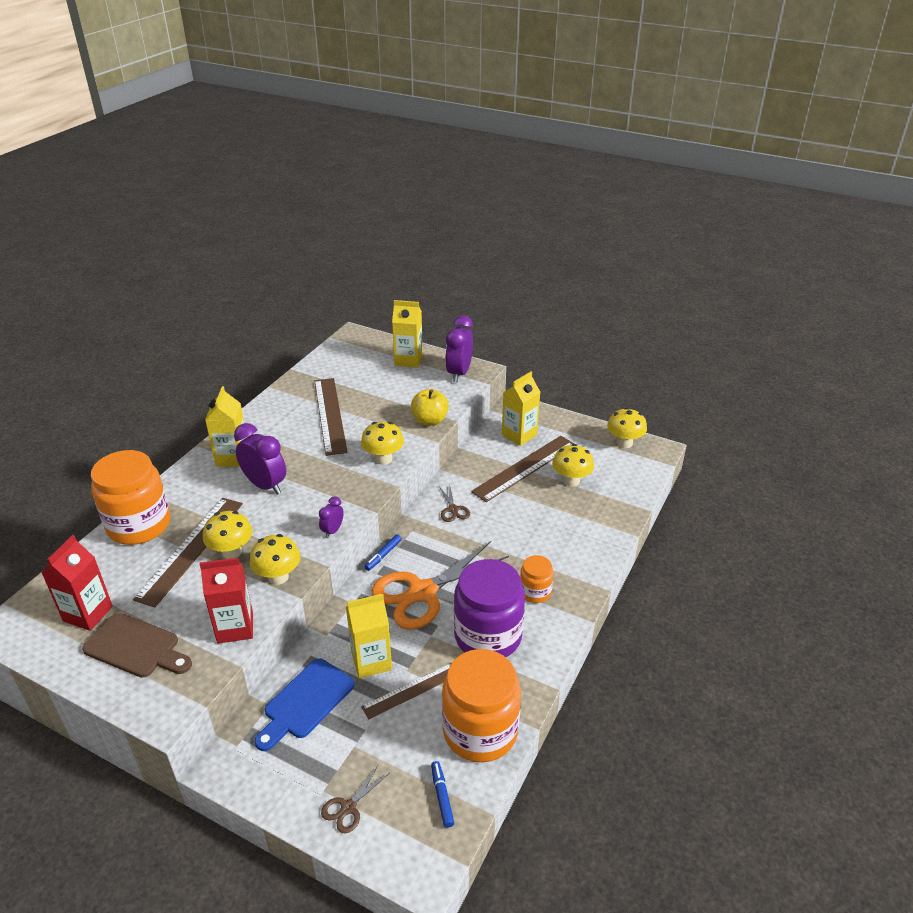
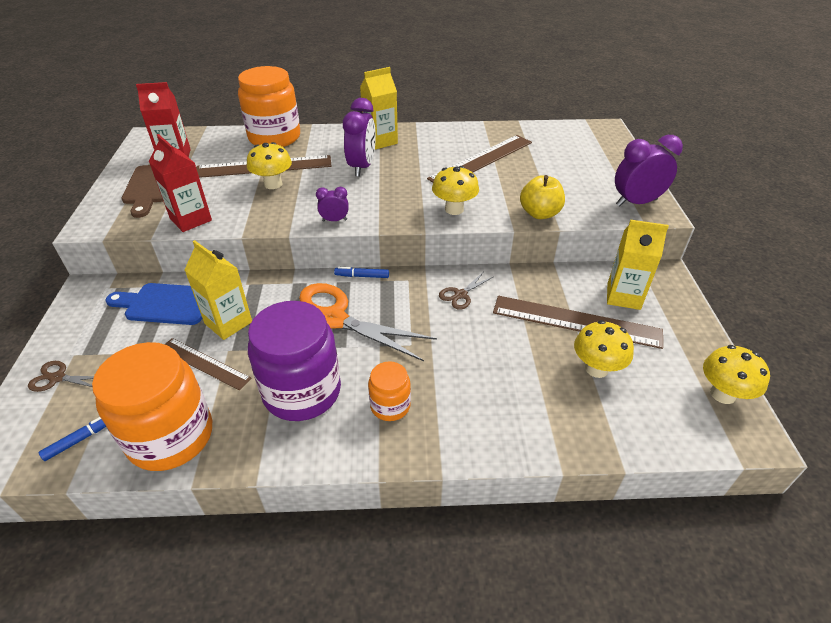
camera: 60 degrees right, 5 degrees up
(278, 577) = (259, 216): yellow mushroom -> none
(408, 360) = (612, 167): yellow carton -> none

